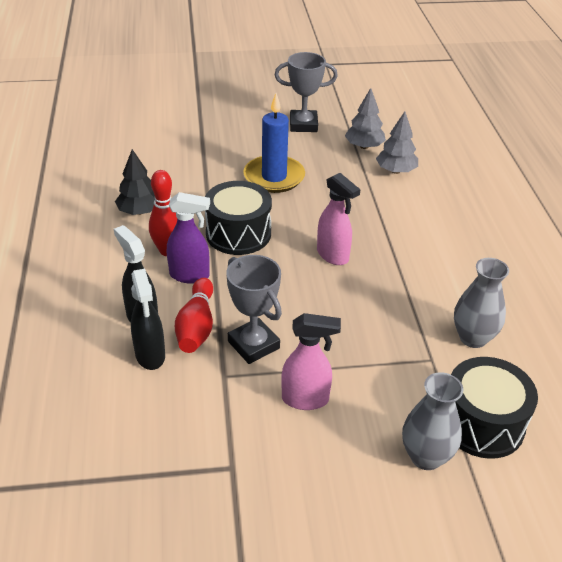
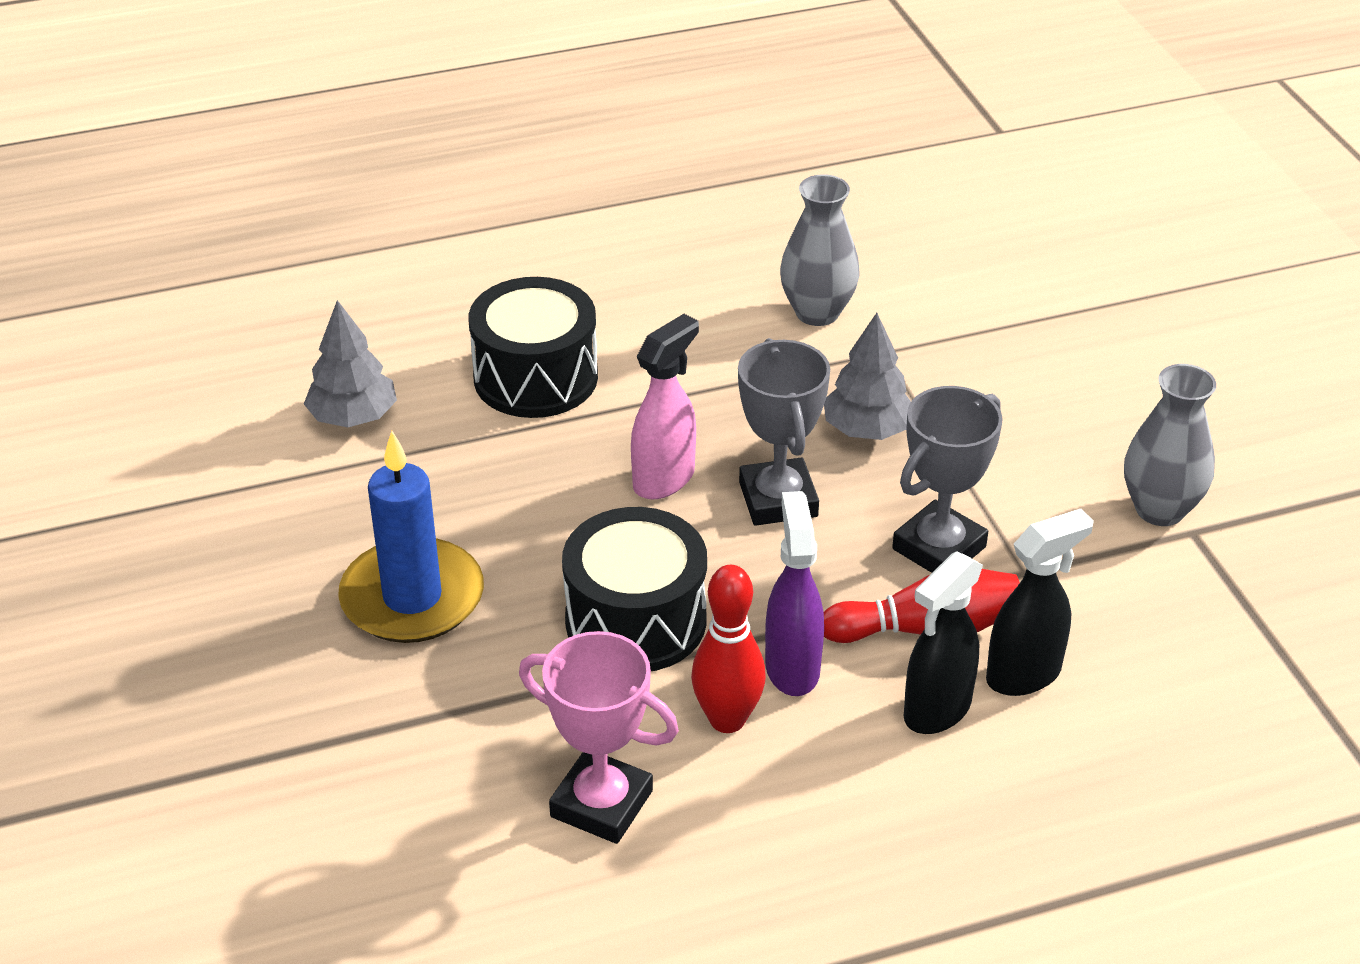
camera: 100 degrees left, 0 degrees up
(139, 211) = (601, 804): black tree -> pink trophy
(303, 125) = (171, 578): grey trophy -> grey trophy (778, 499)
(306, 399) = (1027, 473): pink spray bottle -> none
(364, 146) = (260, 470): grey tree -> grey tree (867, 430)
(426, 457) = (1069, 350): grey vase -> grey vase (1159, 509)
(482, 423) = (984, 303): black drum -> black drum (535, 377)

